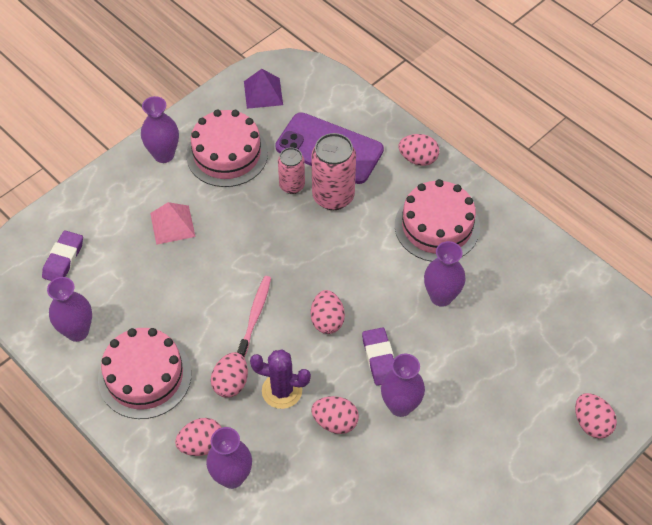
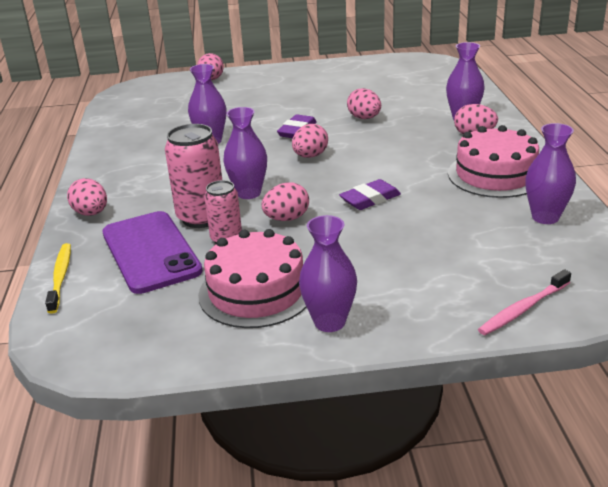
camera: 140 degrees left, 25 degrees down
(63, 259) = (531, 273): purple eraser -> purple eraser (370, 199)
(172, 224) = (381, 256): pink pyramid -> none
(231, 383) = (423, 152): pink egg -> pink egg (286, 218)
(255, 315) = (364, 176): pink toothbrush -> pink toothbrush (523, 309)
(263, 93) = (137, 334): purple pyramid -> none
(282, 390) = (387, 138): purple cactus -> none
(359, 102) = (61, 277): none -> yellow toothbrush
(400, 406) = (312, 112): purple vase -> purple vase (249, 193)
(437, 226) = (151, 172): pink cake -> none

